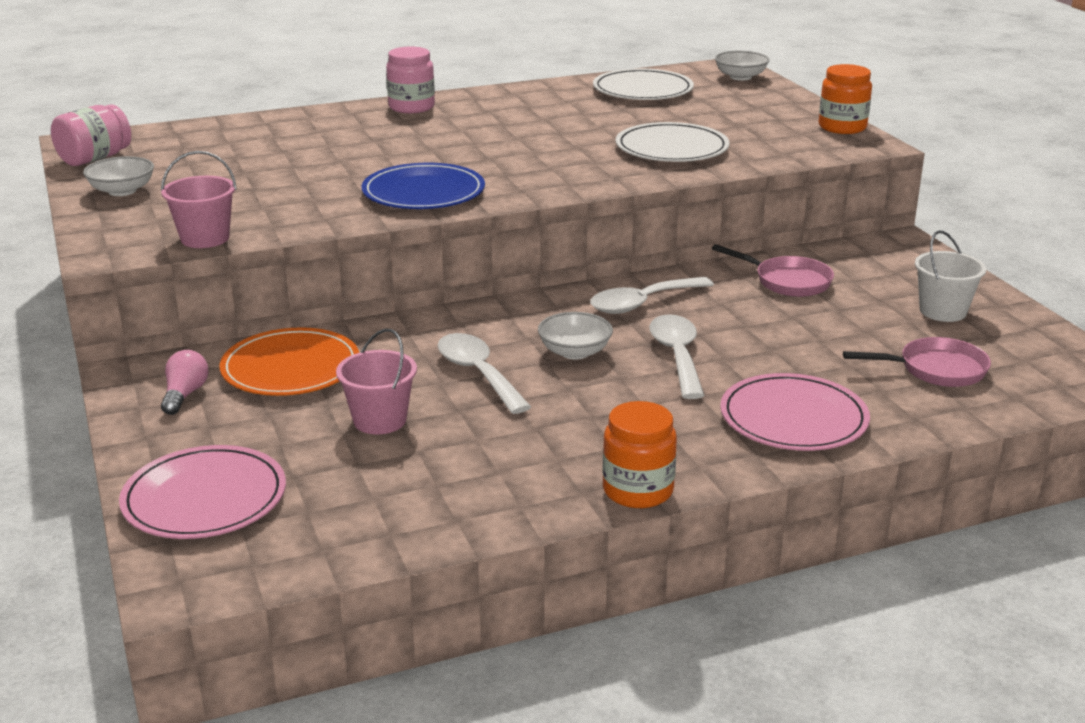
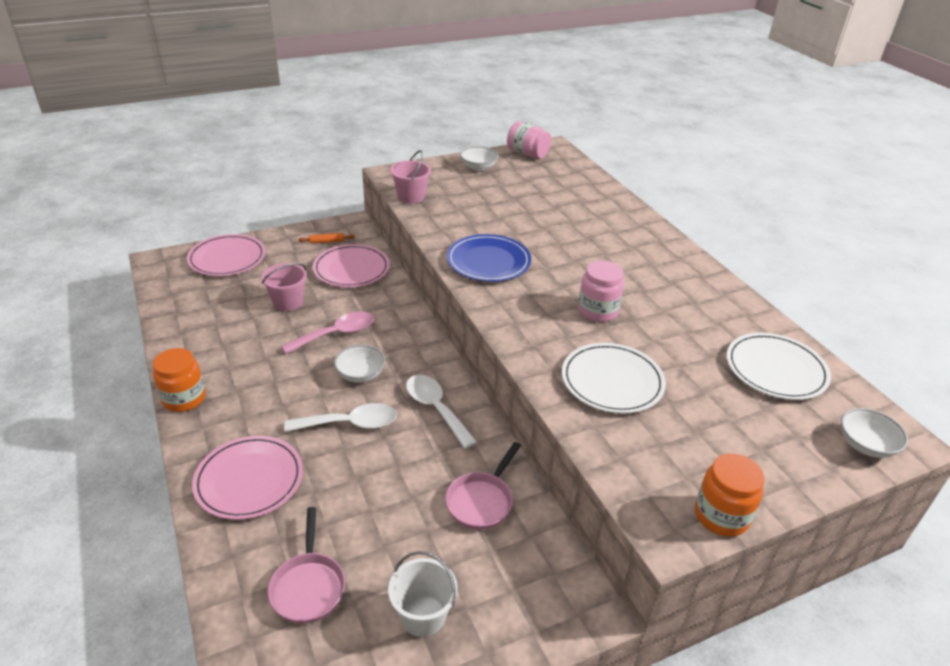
camera: 85 degrees right, 10 degrees up
(185, 395) = (327, 241): pink light bulb -> orange rolling pin
(290, 368) = (351, 269): orange plate -> pink plate
(411, 107) = (665, 248): pink jar -> pink jar (597, 311)
(478, 373) = (336, 334): white spoon -> pink spoon

